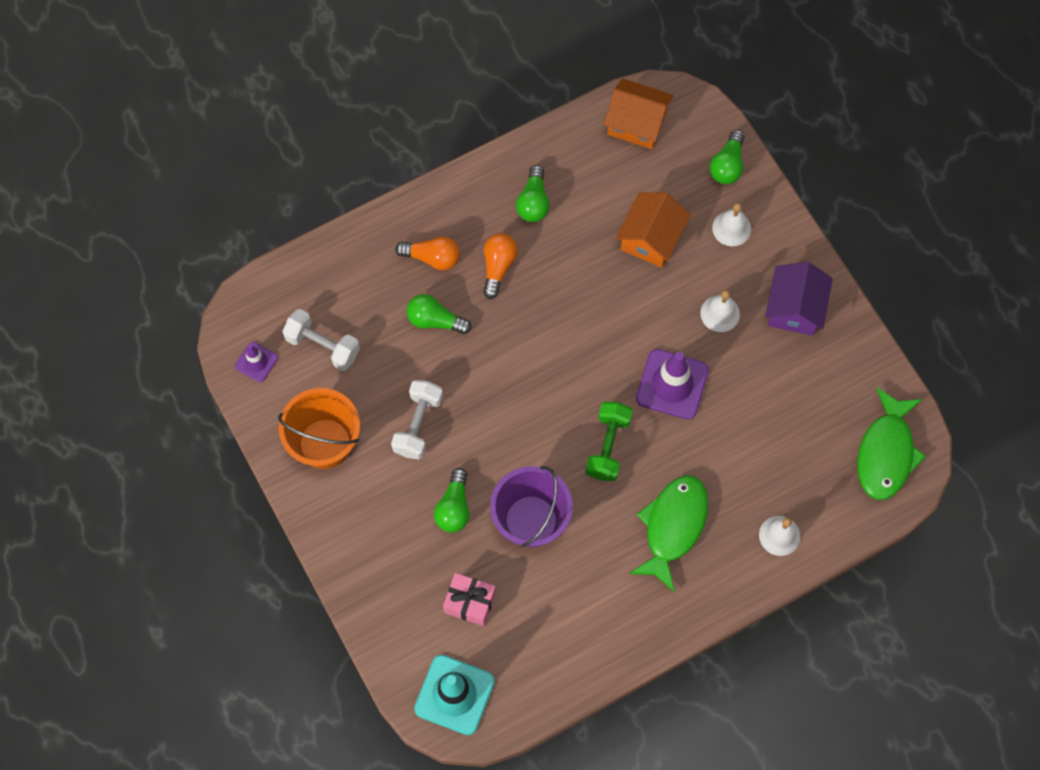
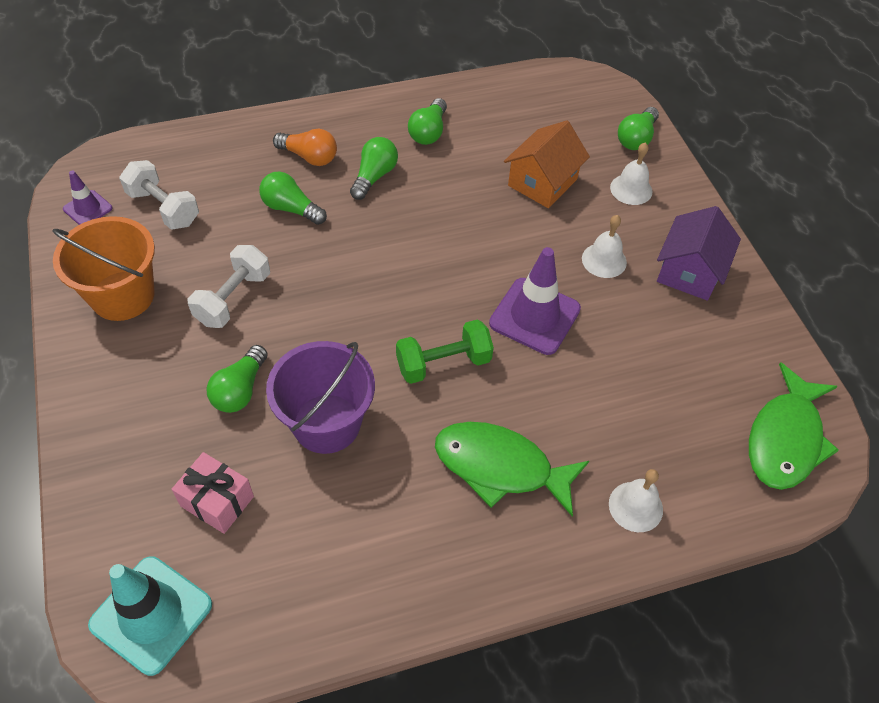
camera: 10 degrees right, 15 degrees down
(498, 267) = (374, 176): orange light bulb -> green light bulb
(608, 446) = (443, 363): green dumbbell -> green dumbbell turned 45 degrees clockwise
(636, 123) = (550, 92): orange house -> none
(673, 527) = (500, 467): green fish -> green fish turned 105 degrees counterclockwise

